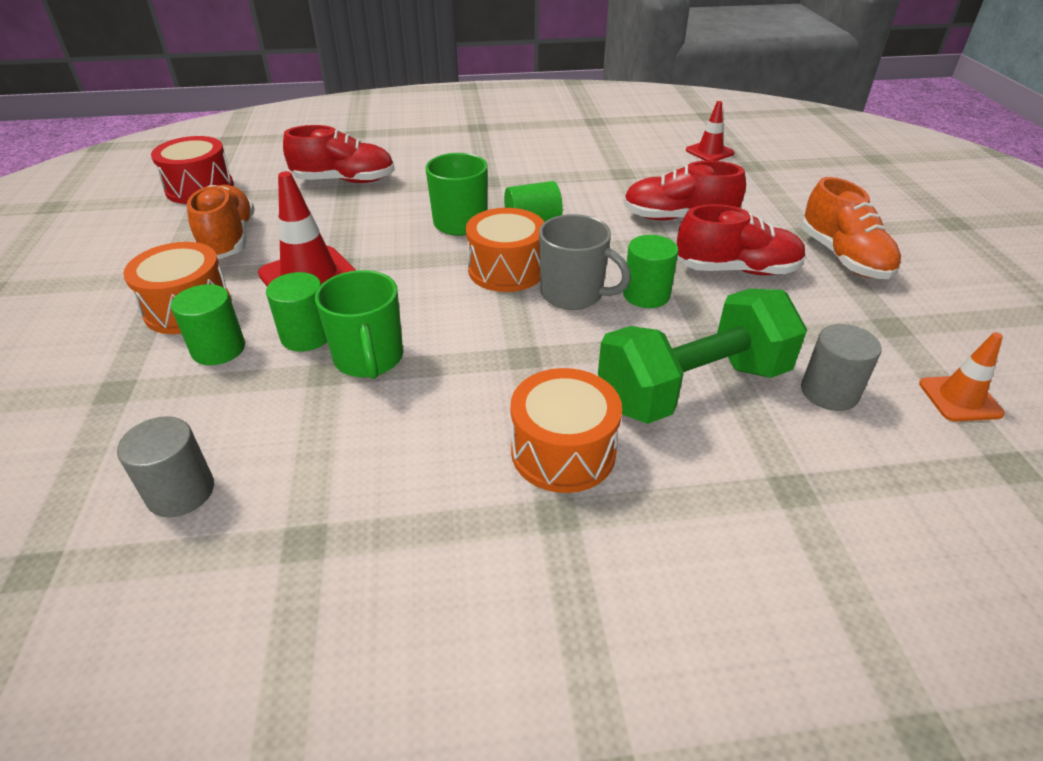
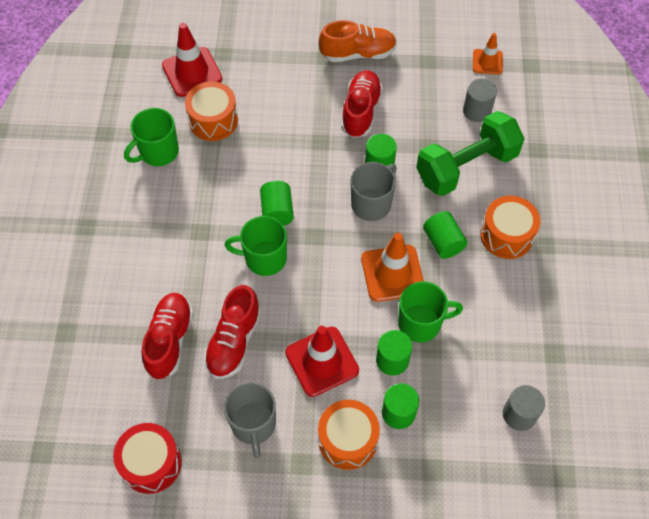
camera: 80 degrees left, 20 degrees up
(229, 239) = (253, 425): orange shoe -> grey mug
(455, 324) = (392, 273): none -> orange traffic cone
(506, 270) = (336, 237): orange drum -> orange drum (213, 120)
(525, 371) = (443, 242): none -> green cylinder
(585, 148) = (158, 152): none -> green mug
(678, 219) = (291, 123): red shoe -> red shoe (234, 341)
(693, 387) = (466, 167): green dumbbell -> green dumbbell turned 75 degrees clockwise
(709, 152) = (192, 72): red traffic cone -> red traffic cone, size x1.67

